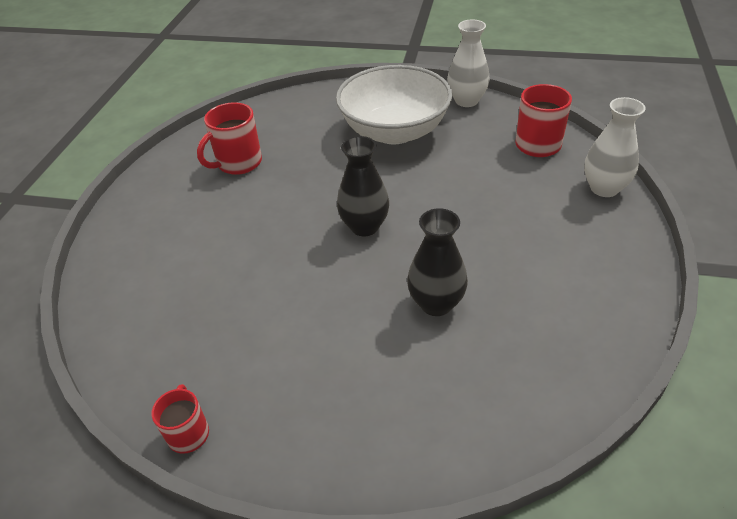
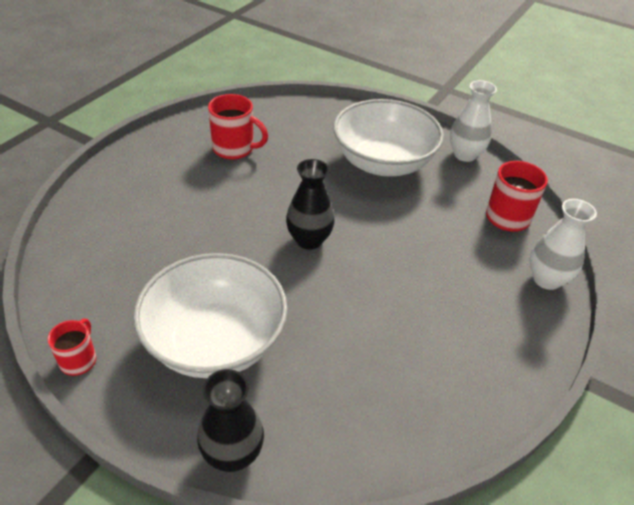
camera: 15 degrees right, 0 degrees up
(238, 163) = (234, 149): red mug -> red mug turned 135 degrees counterclockwise
(326, 359) = (215, 342): none -> white bowl
(436, 303) = (331, 329): black vase -> black vase (232, 454)

